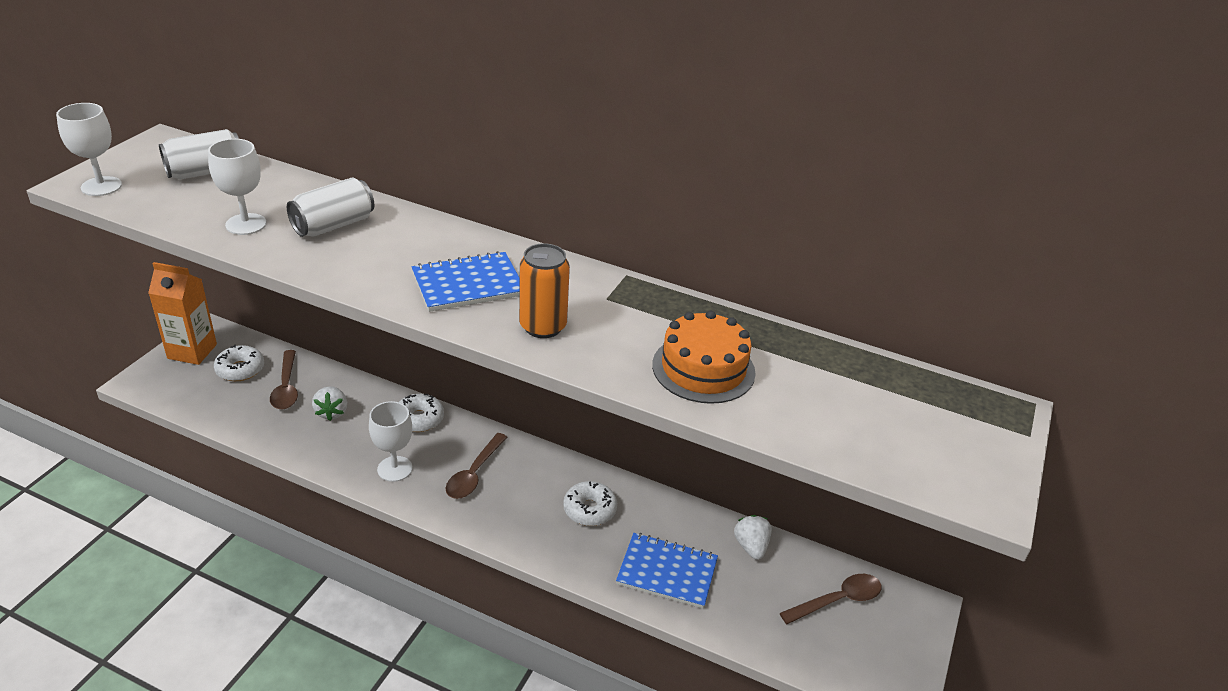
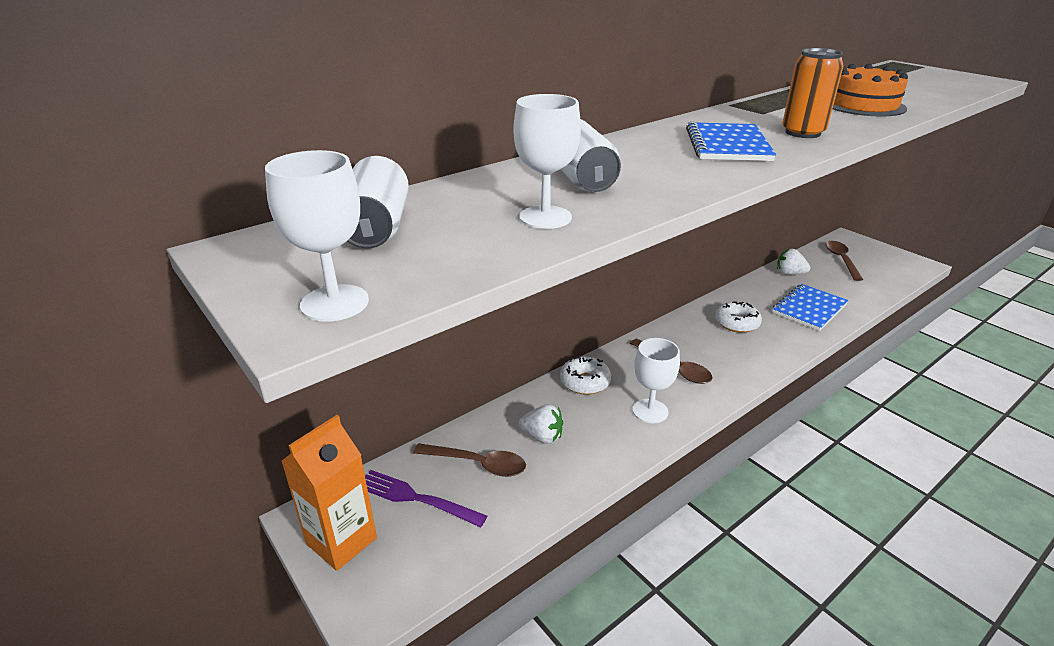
camera: 60 degrees left, 5 degrees down
(240, 369) = (416, 498): white donut -> purple fork

